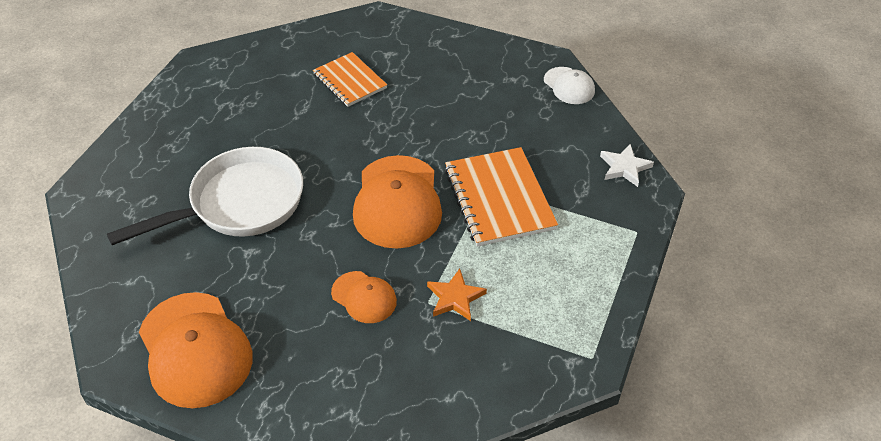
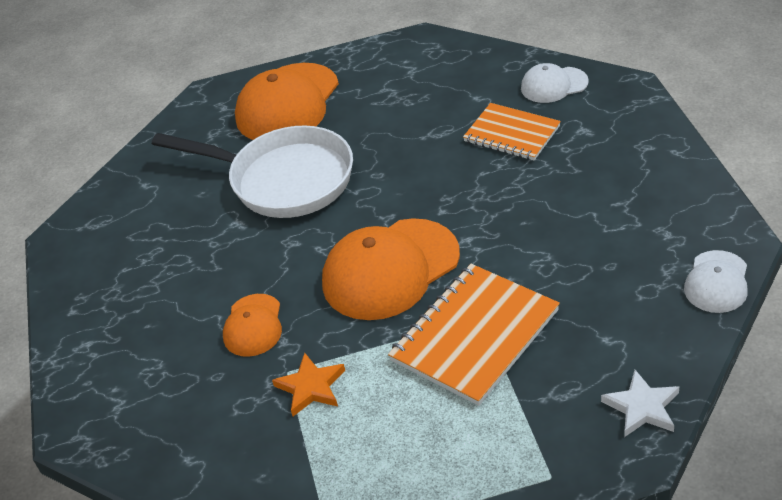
camera: 60 degrees right, 5 degrees down
(195, 349) = (109, 266): orange cap -> orange cap (287, 103)
(332, 39) = (554, 85): none -> white cap
(350, 81) = (512, 134): orange notebook -> orange notebook turned 75 degrees counterclockwise

